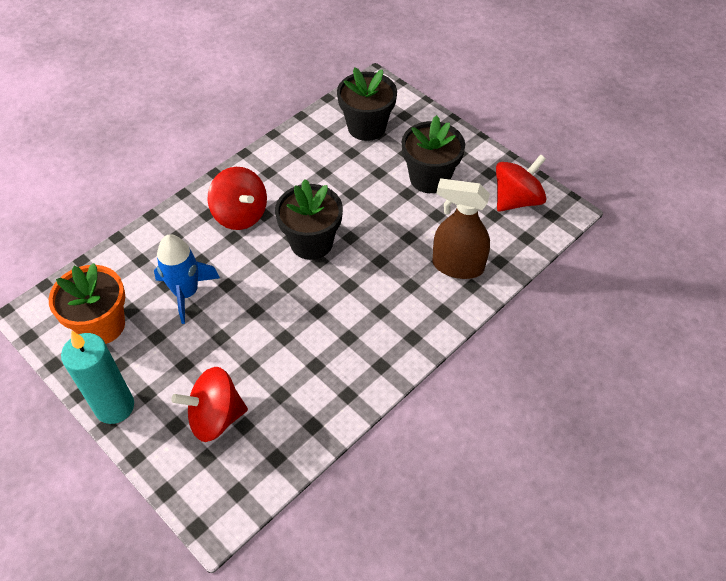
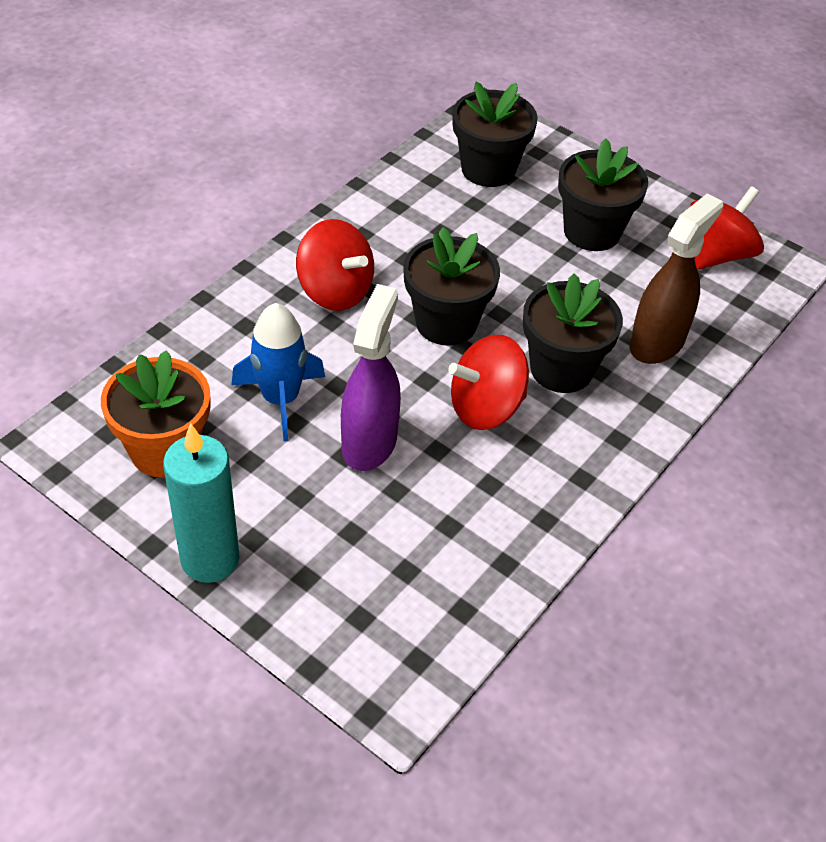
camera: 10 degrees left, 5 degrees down
(215, 417) = (362, 562): red spinning top -> red spinning top (486, 407)
(239, 328) = (369, 442): none -> purple spray bottle
(384, 282) = (561, 369): none -> black flower pot
(457, 266) = (657, 342): brown spray bottle -> brown spray bottle turned 120 degrees clockwise

